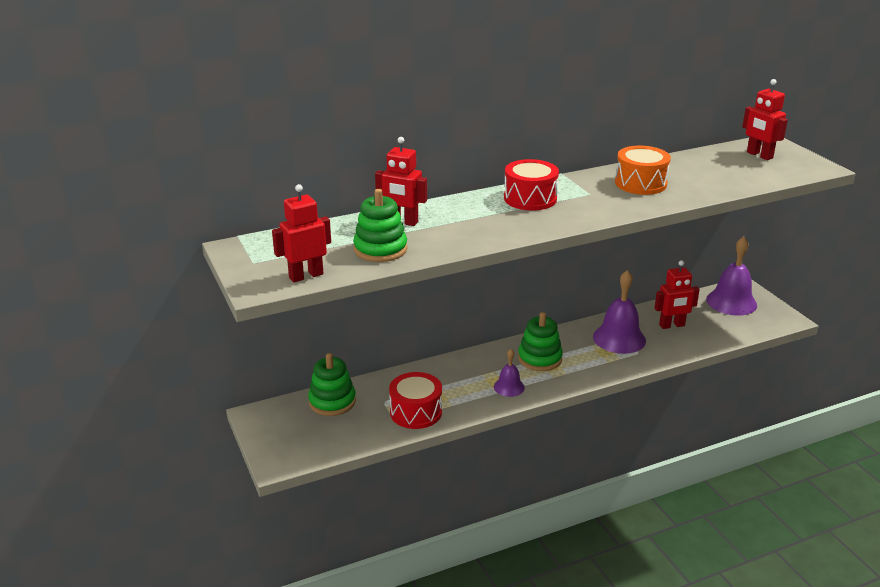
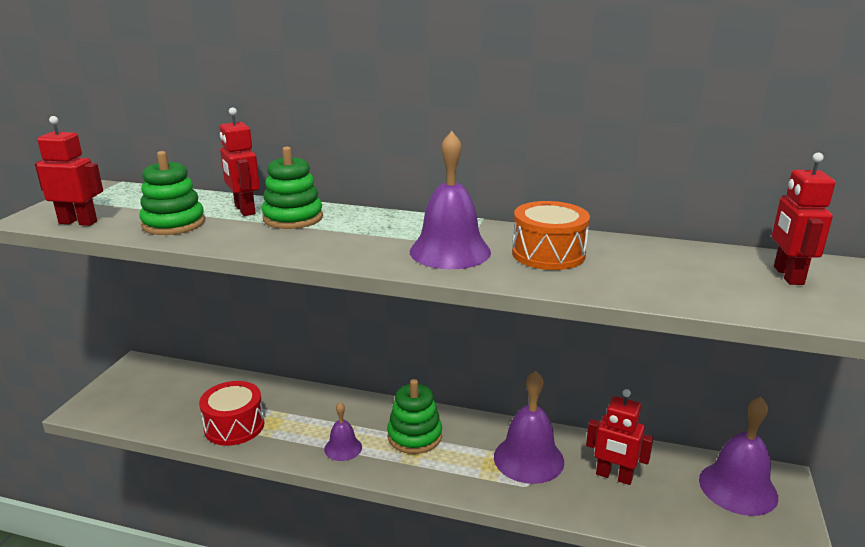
camera: 40 degrees right, 5 degrees down
(332, 401) = (196, 382): green stacking toy -> green stacking toy (293, 218)
(530, 198) = (396, 229): red drum -> none
(590, 201) = (450, 251): none -> purple bell

